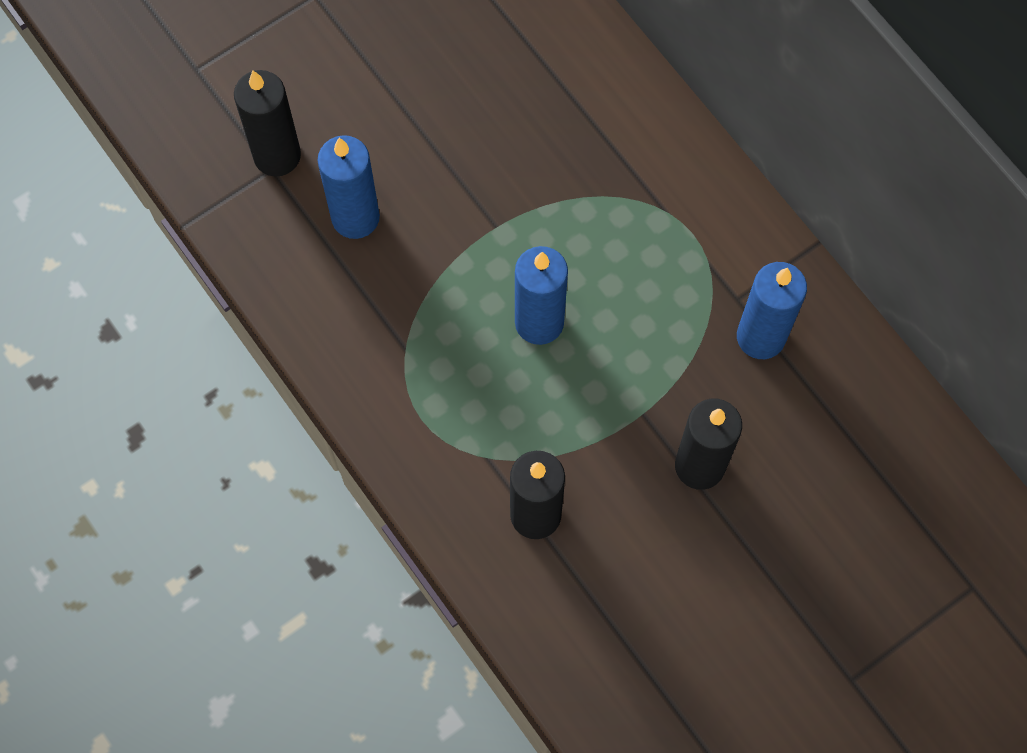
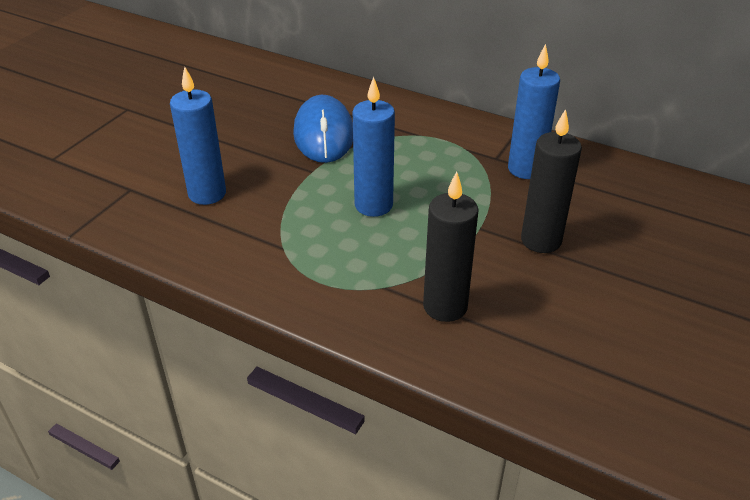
camera: 25 degrees left, 30 degrees down
(277, 155) = (132, 181): black candle -> none
(543, 158) = (323, 134): none -> blue mouse

